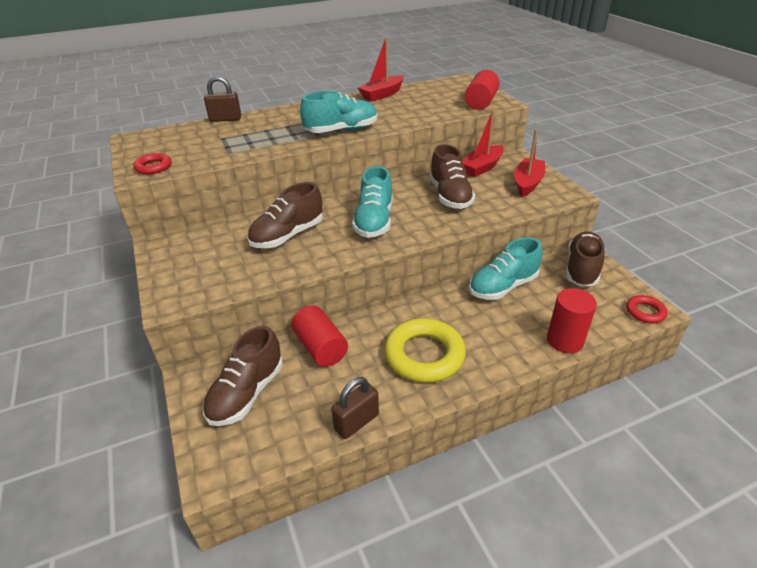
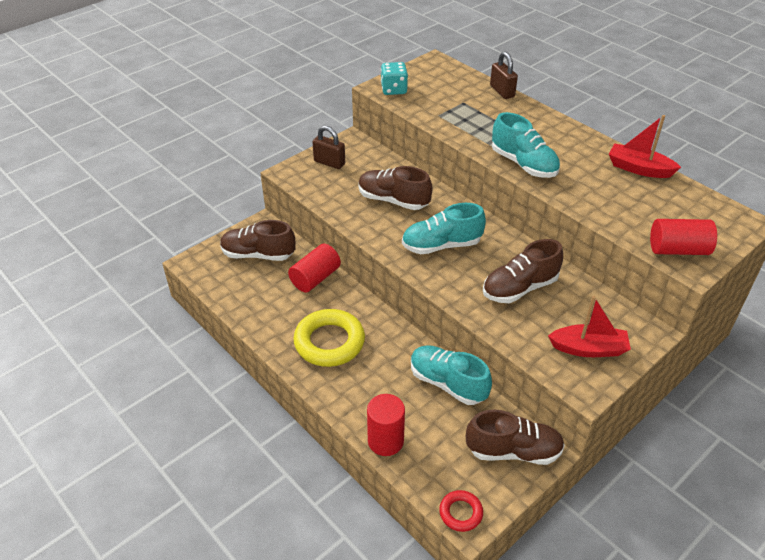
camera: 70 degrees right, 5 degrees up
(153, 167) = (394, 89): red ring -> turquoise dice
(356, 422) = (249, 318): brown padlock -> brown padlock (329, 162)
(482, 167) = (602, 304): red boat -> none

